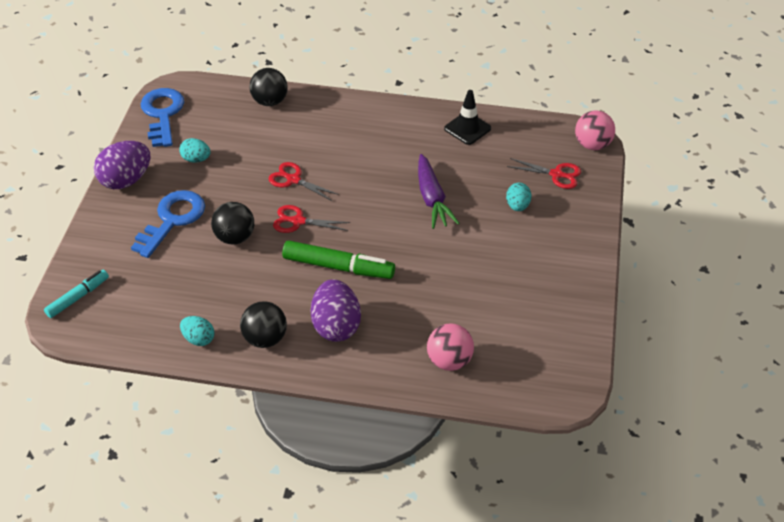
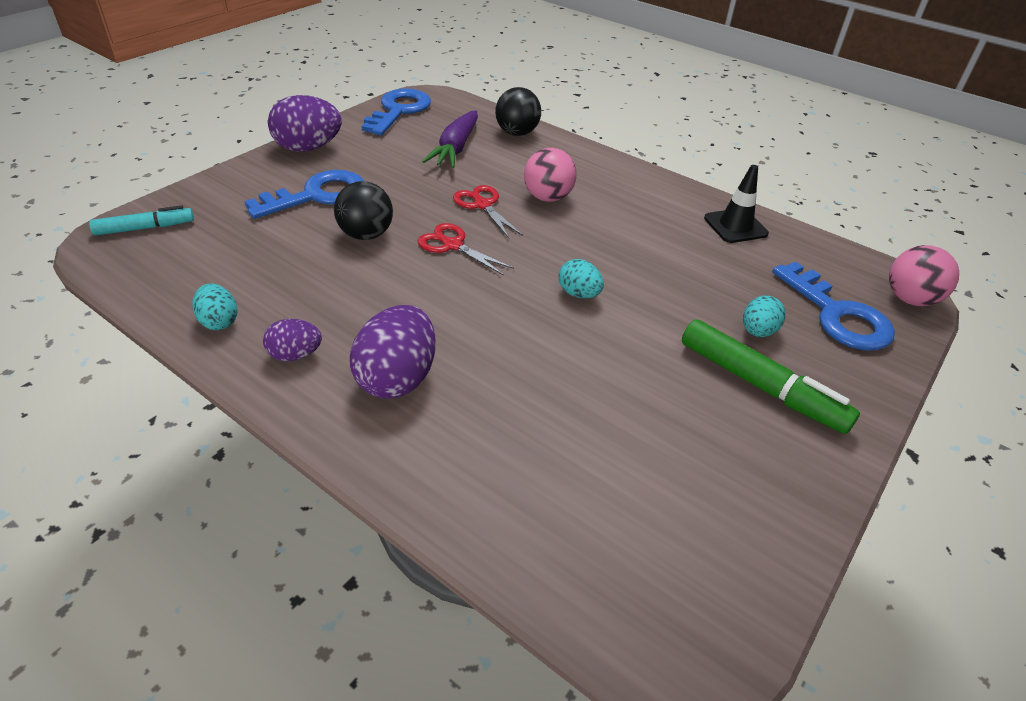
camera: 25 degrees right, 5 degrees down
(196, 159) = (395, 154): turquoise egg -> turquoise egg (578, 294)
(265, 338) = (295, 355): black ball -> purple egg
(338, 267) = (459, 310): green marker -> green marker (760, 386)
(432, 199) = (640, 281): purple carrot -> purple carrot (455, 149)
(449, 361) = (521, 500): pink ball -> pink ball (548, 197)
(556, 174) = (837, 315): red scissors -> blue key

